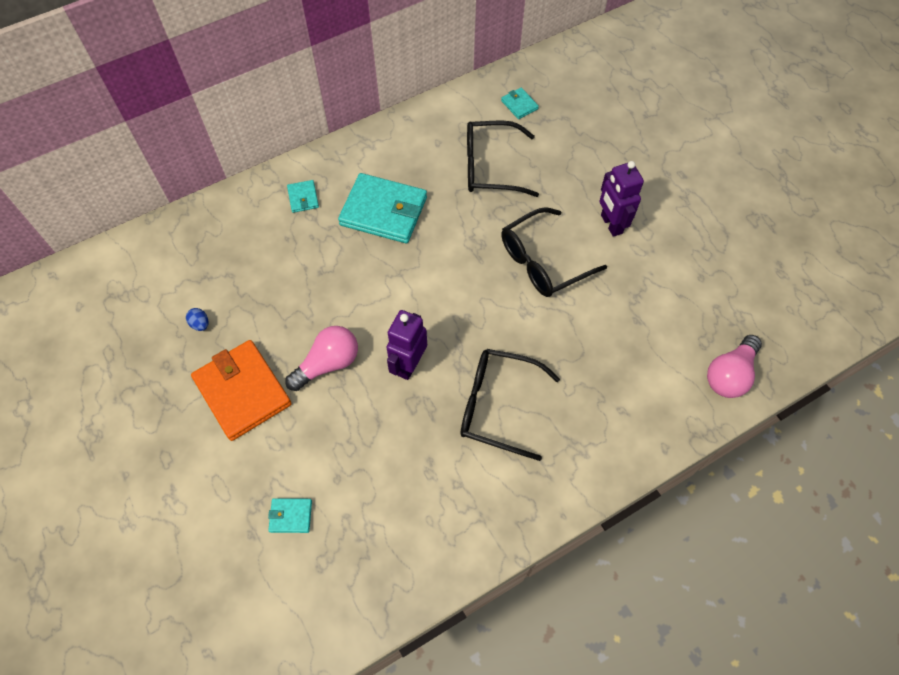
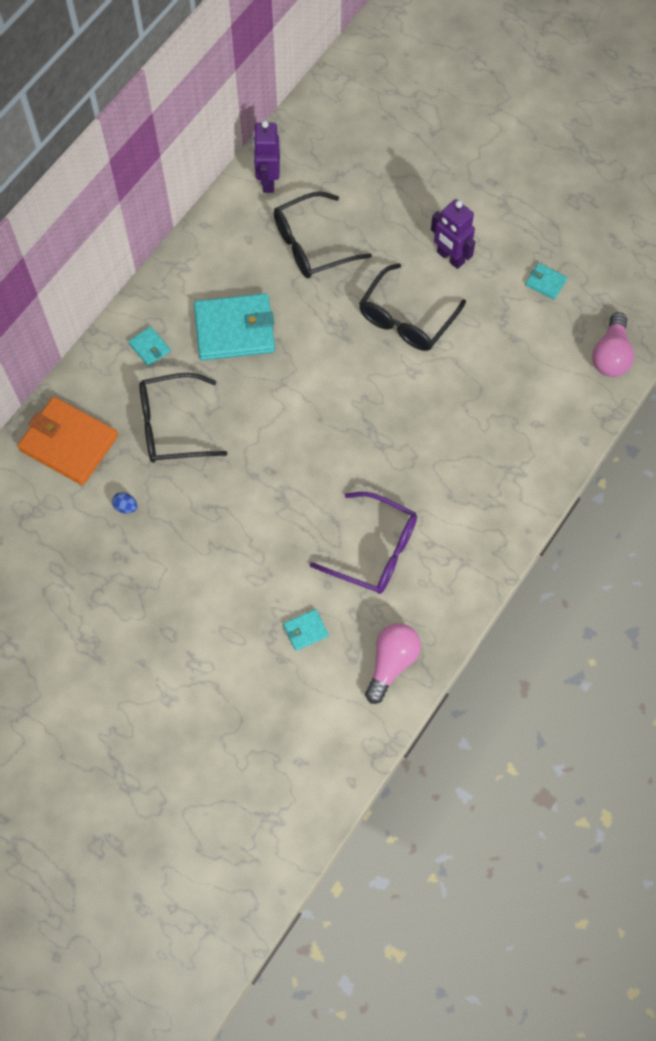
camera: 25 degrees left, 5 degrees up
(242, 391) = (202, 548): orange wallet -> orange wallet (69, 443)
(328, 364) = (264, 492): pink light bulb -> pink light bulb (391, 663)
(400, 466) = (374, 550): none -> purple glasses
(409, 365) = (336, 462): purple robot -> purple robot (268, 181)
(497, 406) = (430, 465): black glasses -> black glasses (172, 426)
(519, 105) = (307, 168): turquoise wallet -> turquoise wallet (545, 282)

